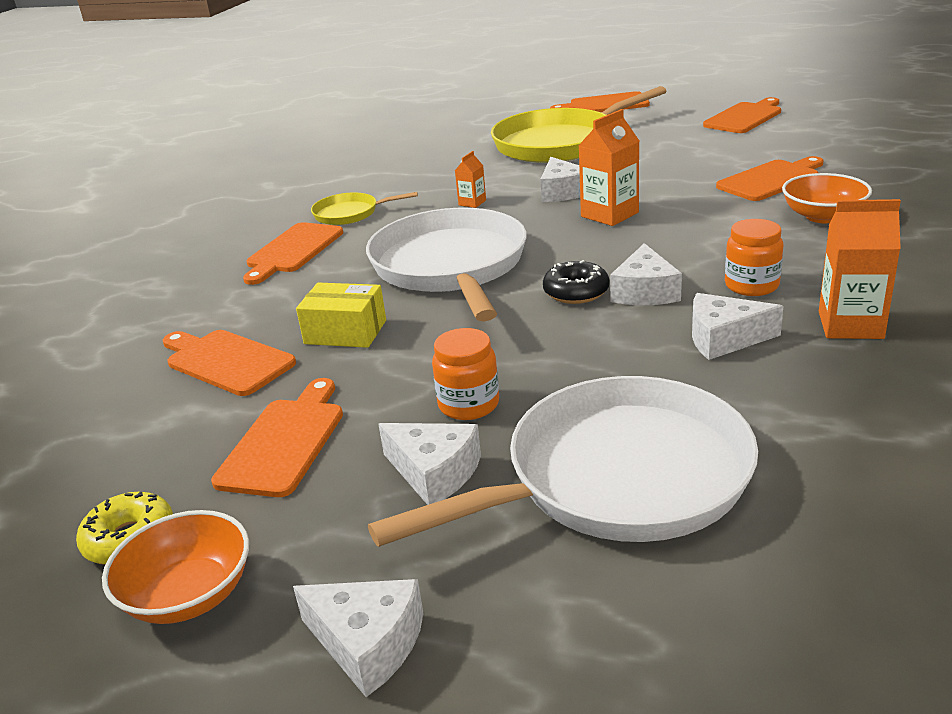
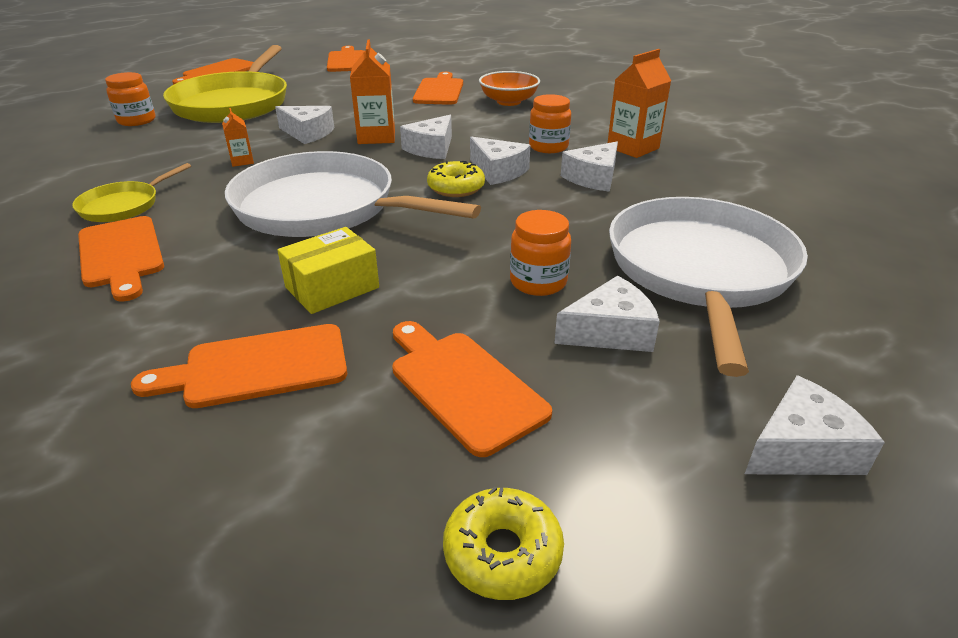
camera: 55 degrees left, 5 degrees up
(189, 595) = (646, 536): orange bowl -> none
(470, 141) = (137, 121): none -> orange jar
(576, 292) = (456, 188): black donut -> yellow donut
(633, 244) = (431, 148): none -> white cheese

